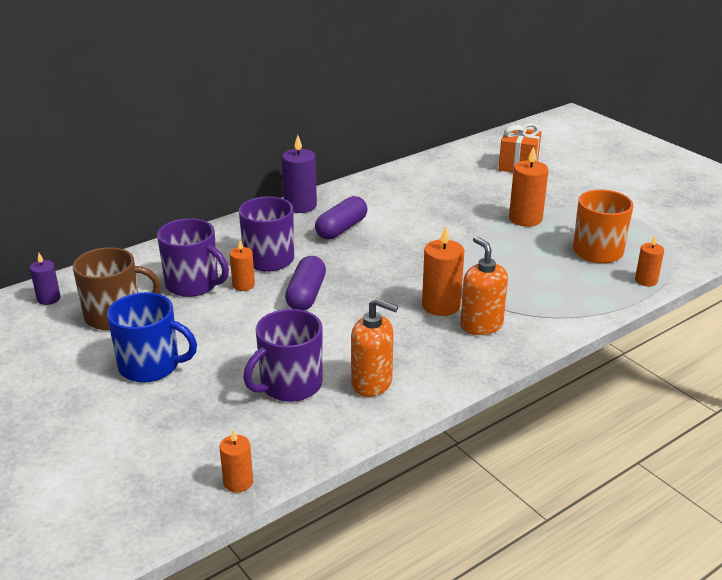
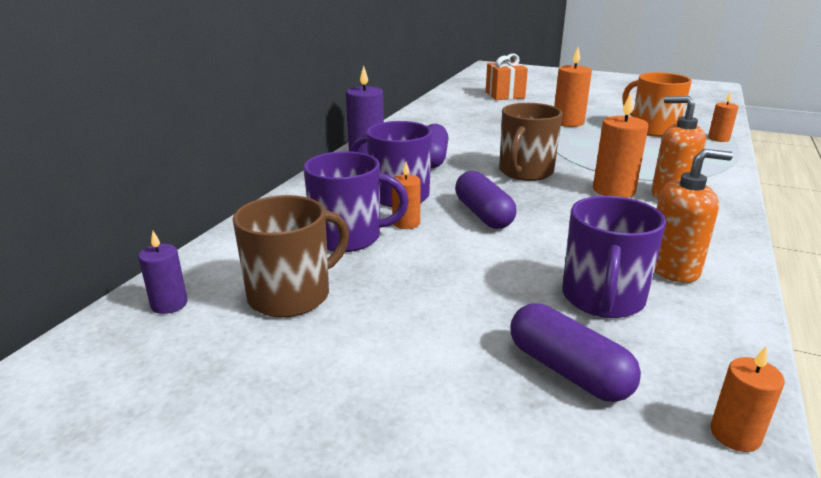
camera: 30 degrees left, 5 degrees down
(151, 366) = (416, 335): blue mug -> none
(203, 417) = (568, 371): none -> purple capsule
(396, 265) = (525, 172): none -> brown mug

